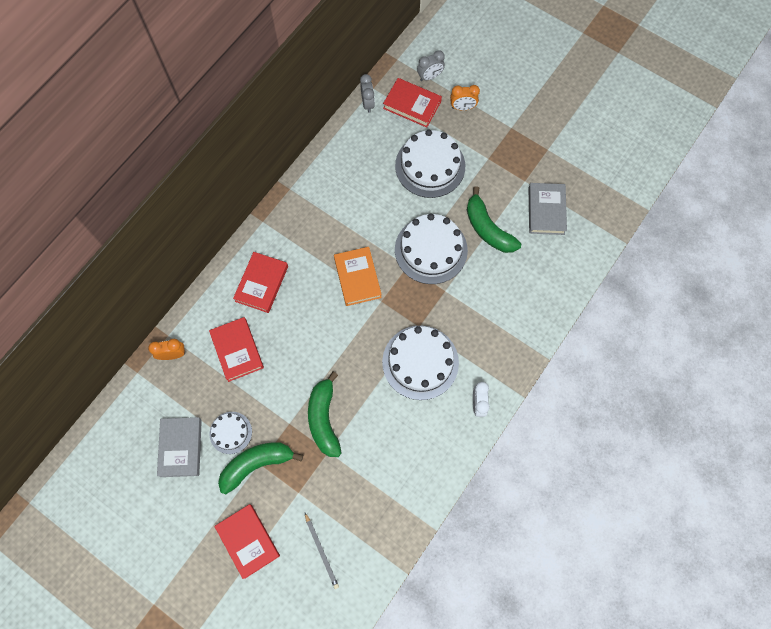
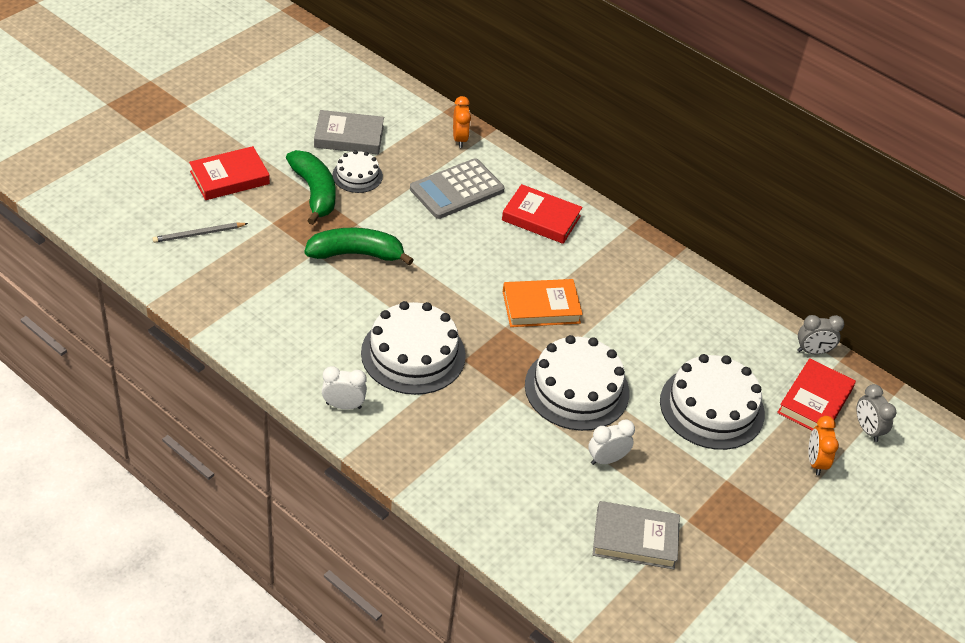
camera: 90 degrees right, 25 degrees down
(237, 350) = (457, 190): red book -> grey calculator
(488, 229) = (607, 459): green banana -> white clock

